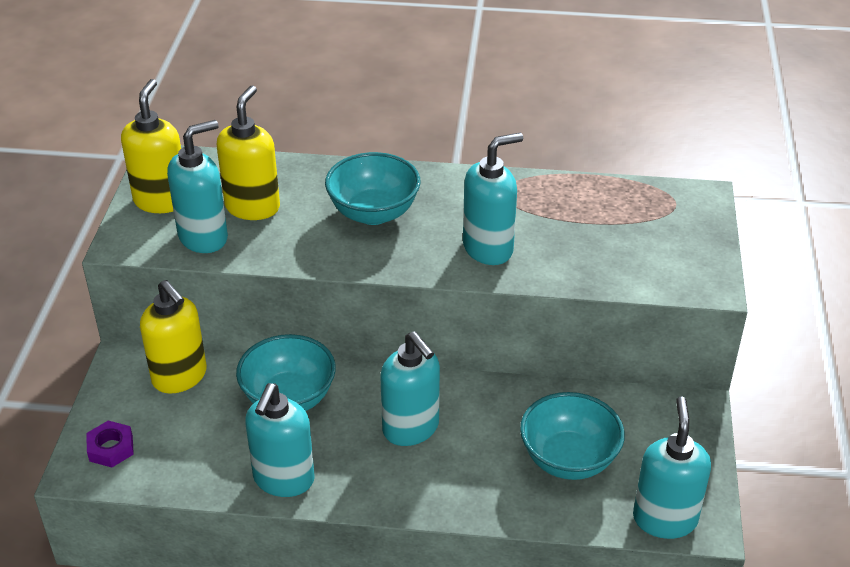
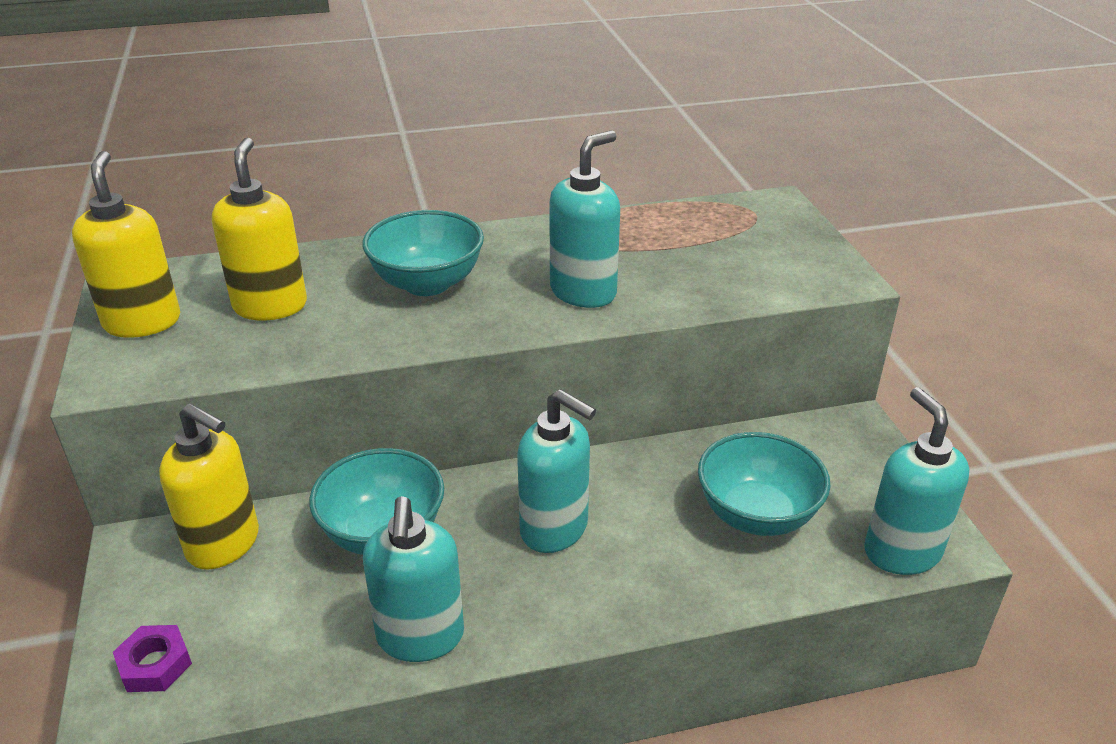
camera: 20 degrees left, 5 degrees down
(204, 237) = (218, 351): turquoise soap dispenser -> none

